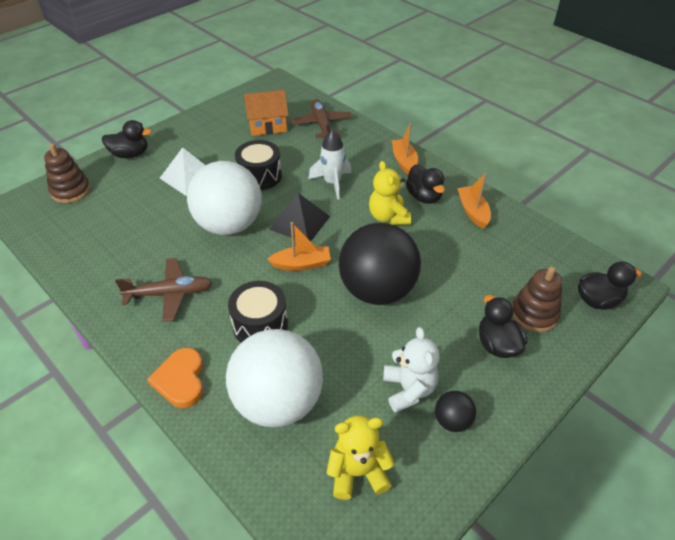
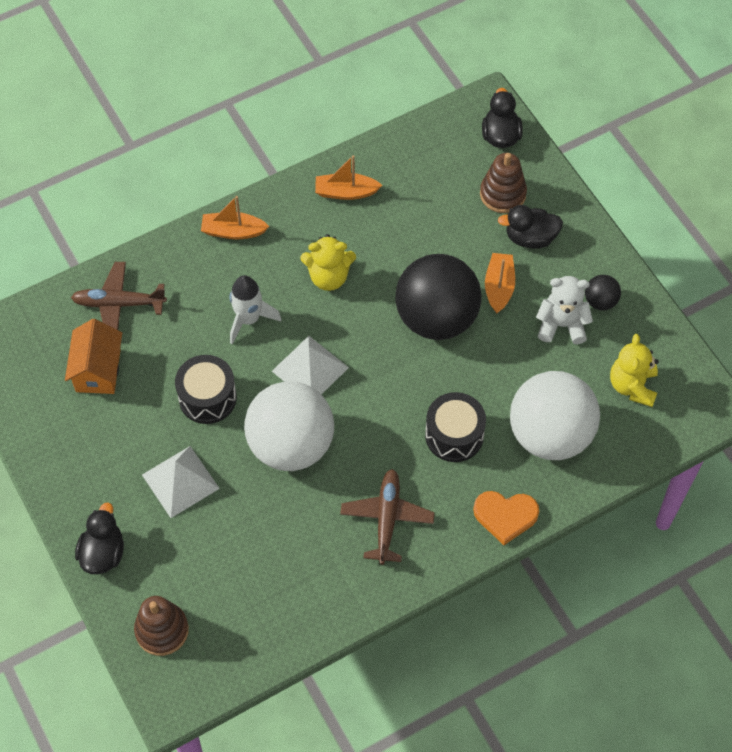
camera: 75 degrees left, 15 degrees up
(300, 222) = (310, 369): black pyramid -> white pyramid
(301, 264) = (378, 380): orange boat -> orange boat (499, 287)
(424, 197) = (305, 231): black duck -> none

